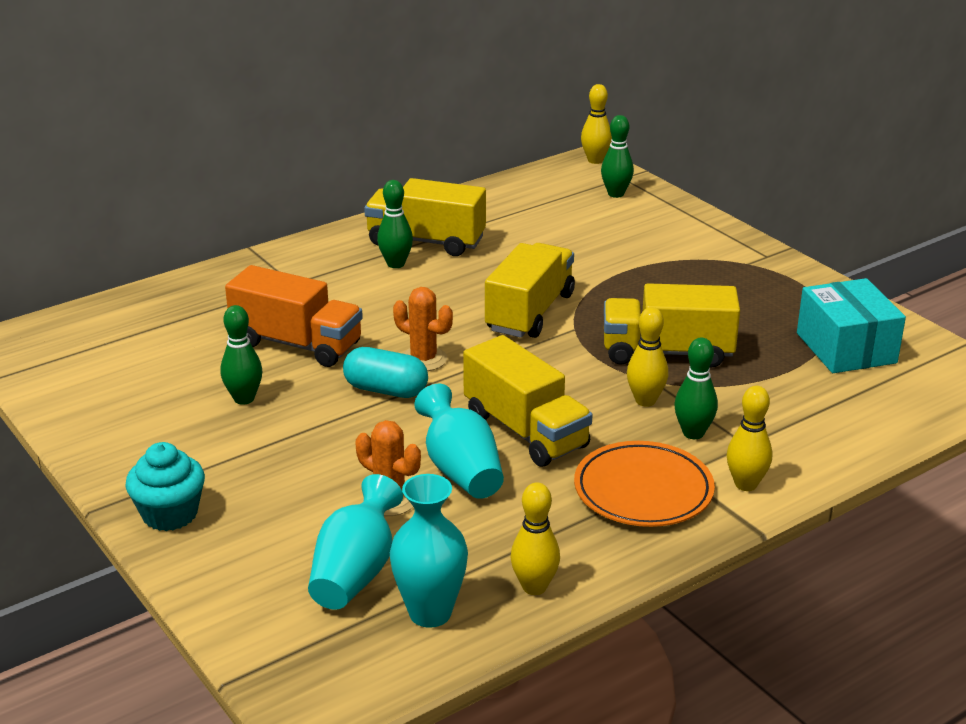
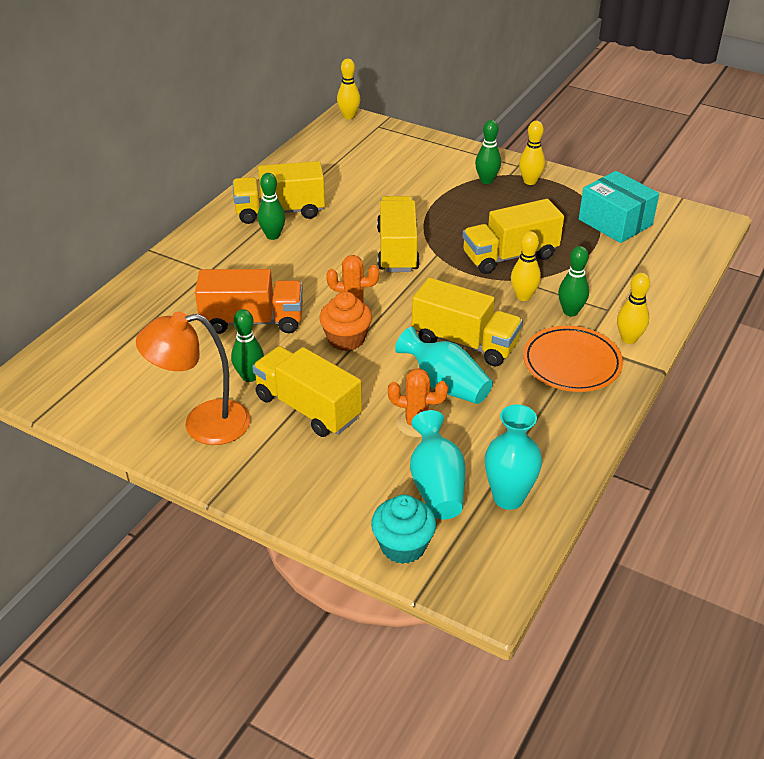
camera: 25 degrees left, 10 degrees up
(153, 432) = (203, 424): none -> orange lamp
(170, 514) = (271, 485): turquoise cupcake -> turquoise cupcake (403, 546)
(279, 448) = (307, 408): none -> yellow truck
(386, 390) = (346, 339): turquoise capsule -> orange cupcake
(534, 587) = (558, 455): yellow bowling pin -> yellow bowling pin (530, 181)
(616, 194) = (383, 140): green bowling pin -> green bowling pin (486, 180)

